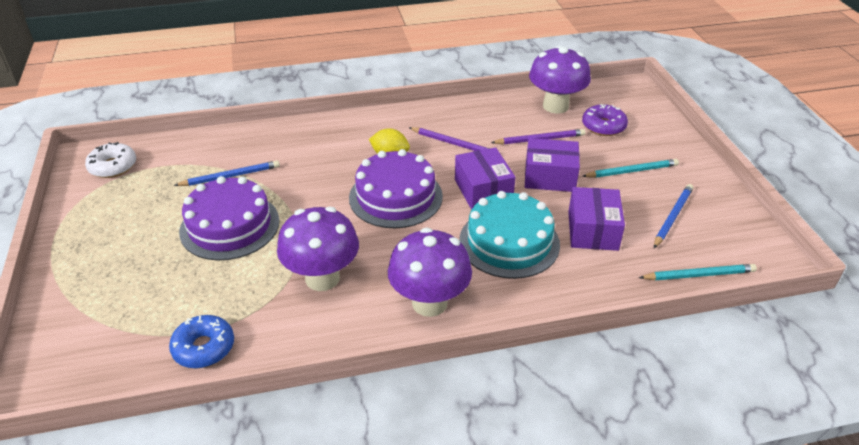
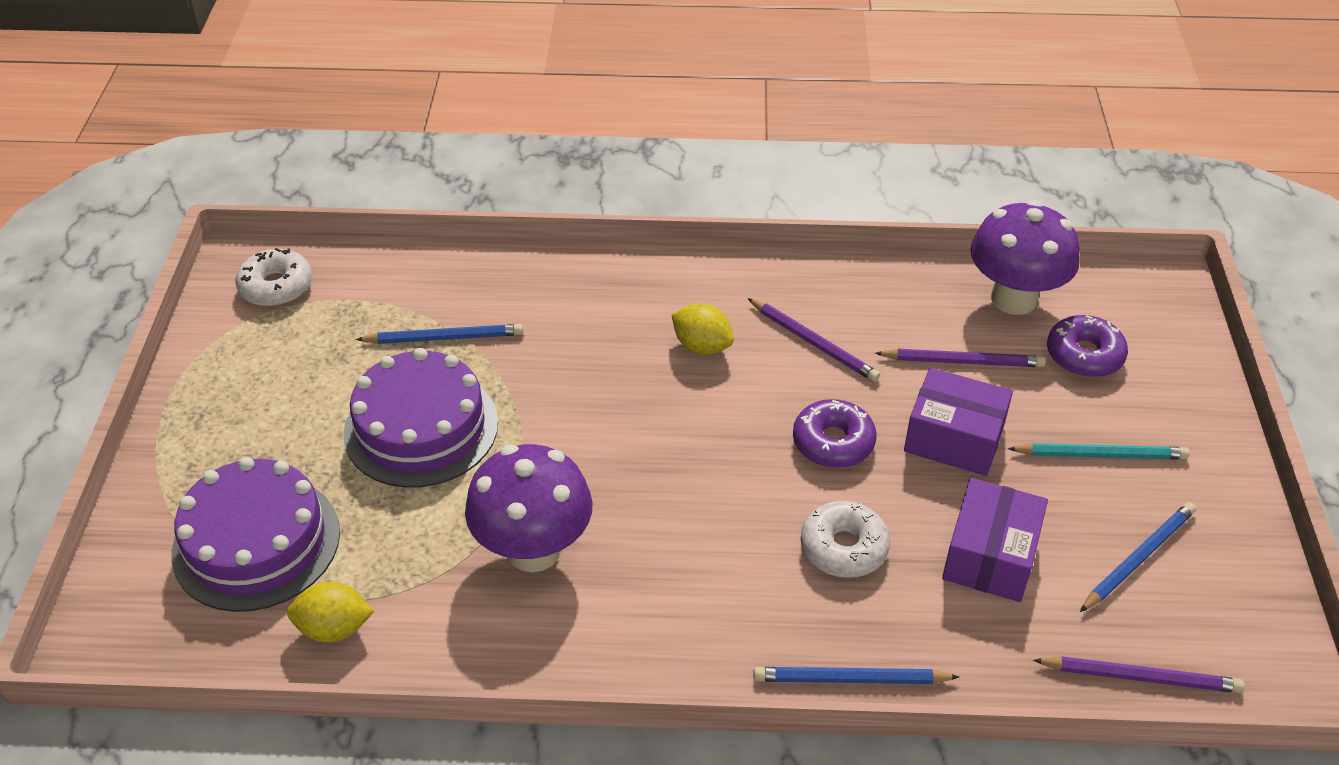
camera: 15 degrees right, 5 degrees up
(204, 348) = (334, 628): blue donut -> yellow lemon
(395, 197) = (688, 426): purple cake -> purple cake (256, 542)
(429, 303) = (683, 629): purple mushroom -> none
(483, 190) = (833, 442): purple box -> purple donut
(509, 242) = (843, 548): turquoise cake -> white donut
(539, 309) = (850, 679): none -> blue pencil
(699, 275) = (1140, 677): turquoise pencil -> purple pencil

